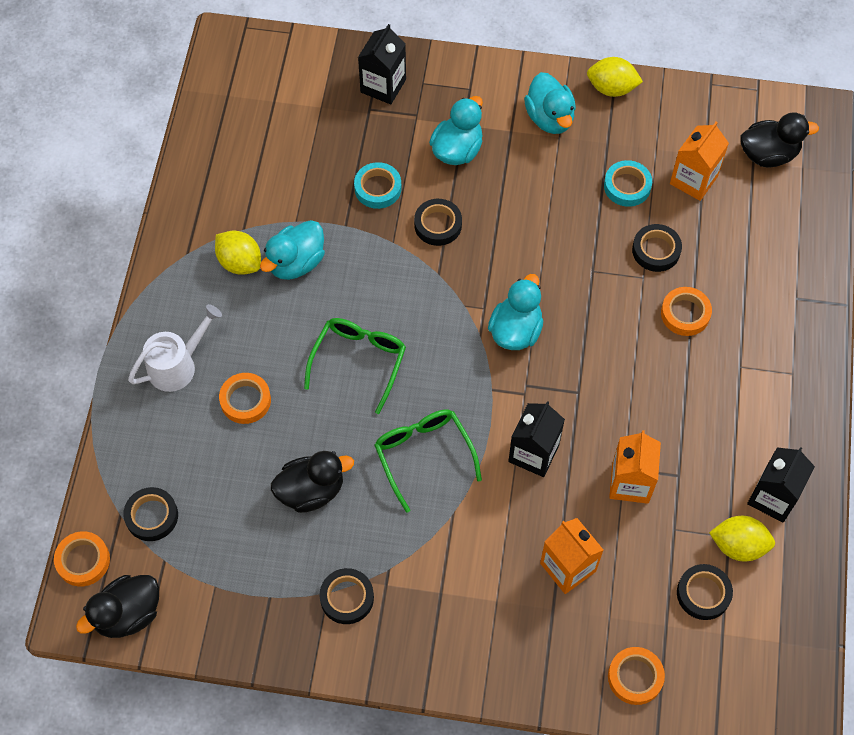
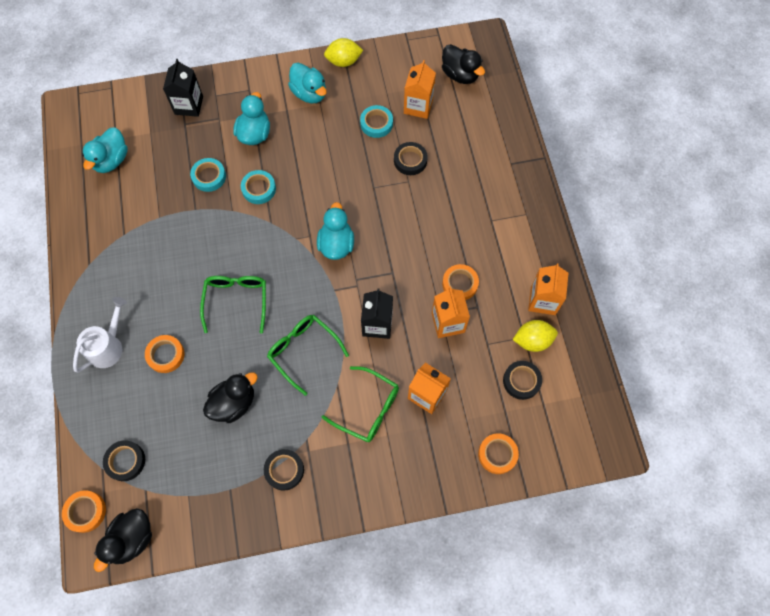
camera: 20 degrees left, 5 degrees up
(240, 262) = (129, 259): yellow lemon -> none
(296, 263) = (169, 246): turquoise duck -> turquoise duck (111, 160)
(438, 225) = (259, 189): black tape -> turquoise tape
(483, 558) = (368, 408): none -> green glasses
(685, 314) = (444, 197): orange tape -> orange tape (460, 284)
(768, 154) = (460, 75): black duck -> black duck turned 75 degrees clockwise
(773, 497) = (543, 300): black carton -> orange carton

